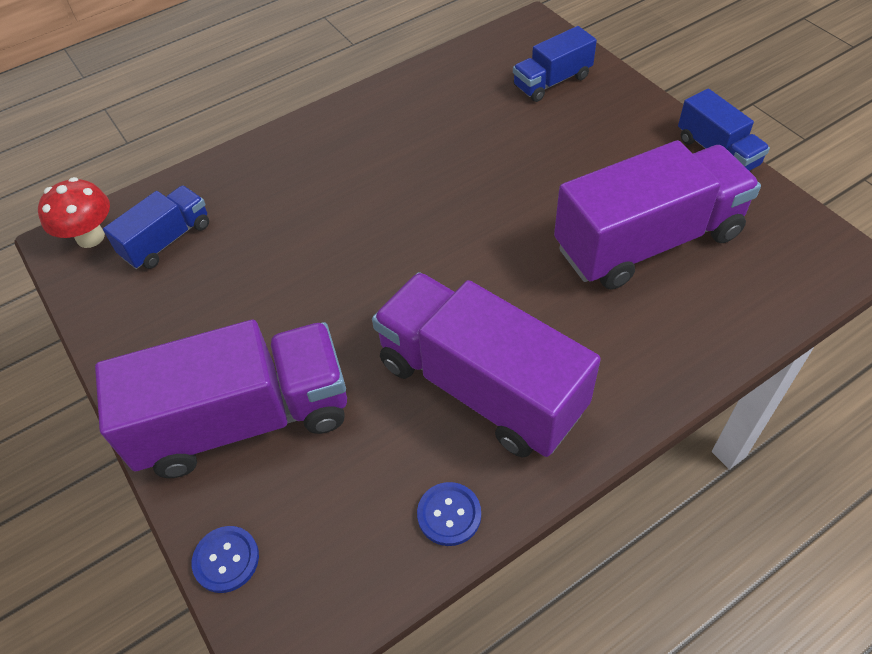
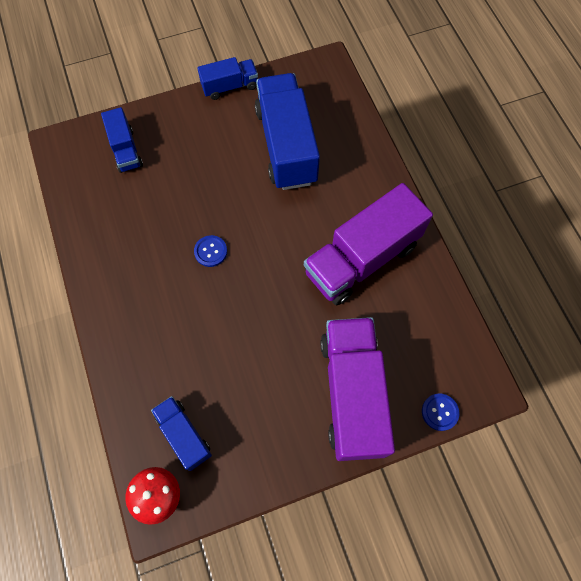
camera: 80 degrees left, 15 degrees up
(449, 514) = (435, 293): blue button -> blue button (210, 251)
(647, 241) = (286, 145): purple truck -> blue truck

